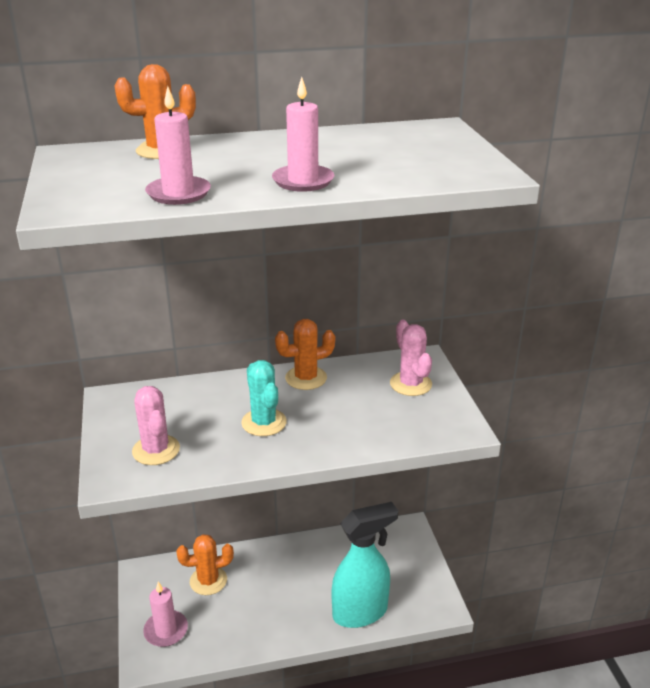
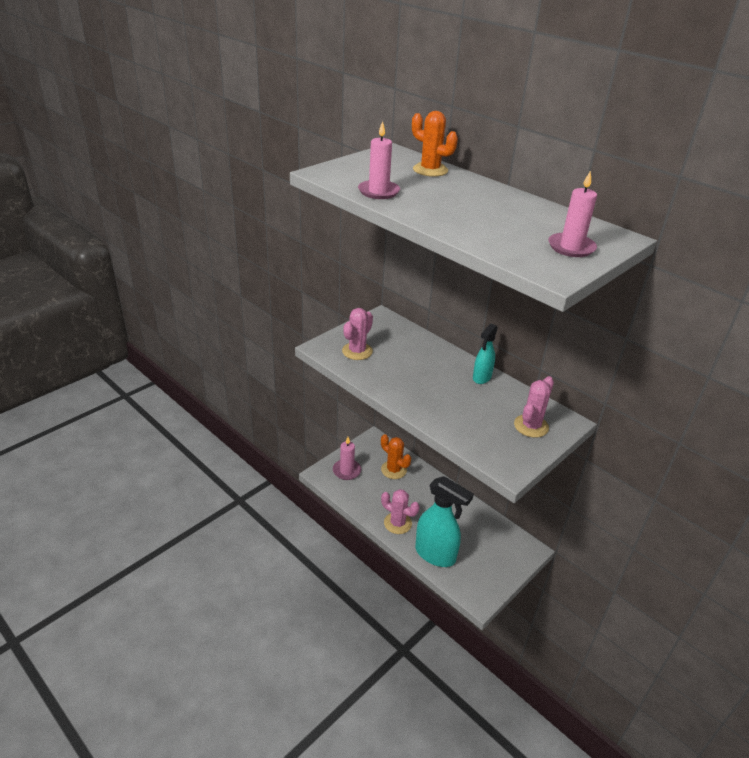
camera: 55 degrees right, 5 degrees up
(264, 422) = (420, 379): turquoise cactus -> none
(290, 623) = (397, 523): none -> pink cactus
(303, 181) = (445, 218): pink candle -> pink candle (571, 247)
(306, 378) = (481, 378): orange cactus -> turquoise spray bottle

